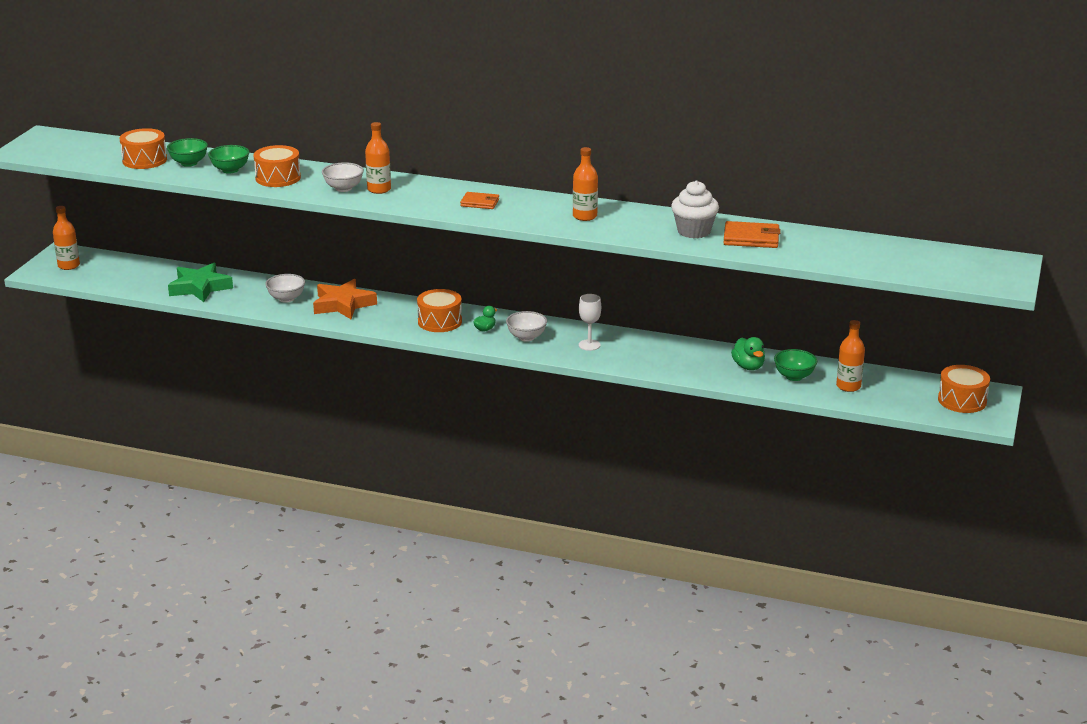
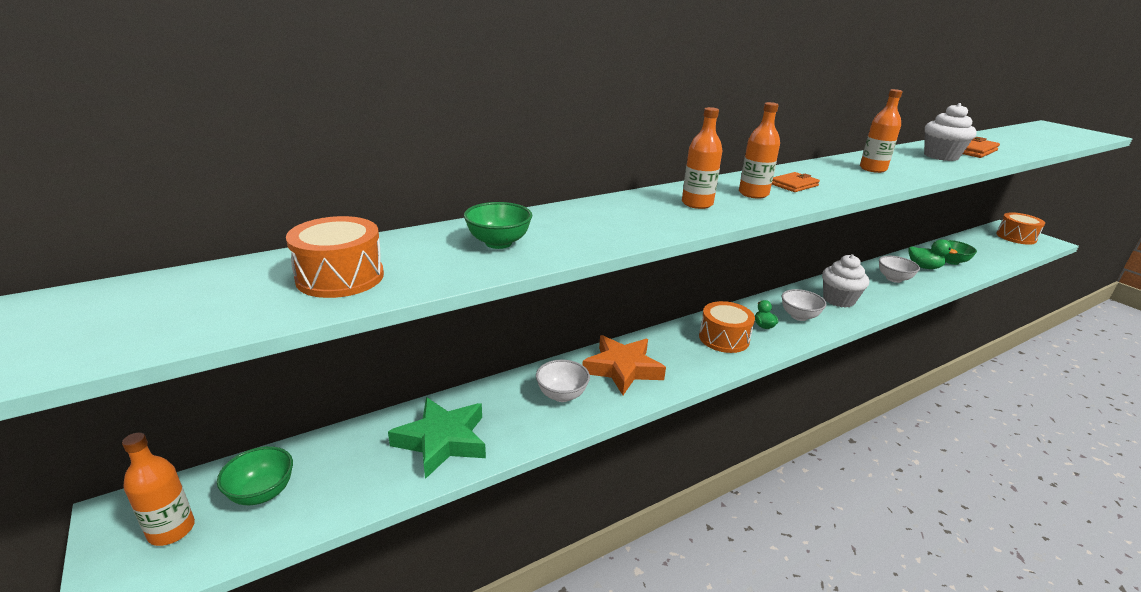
camera: 50 degrees left, 0 degrees up
(189, 163) = (421, 255): green bowl -> green bowl (262, 493)
(278, 178) = (577, 230): orange drum -> none
(343, 188) = (668, 215): white bowl -> white bowl (893, 279)
(589, 345) = (838, 300): white goblet -> white cupcake
(848, 386) = (977, 254): orange bottle -> orange bottle (753, 194)

